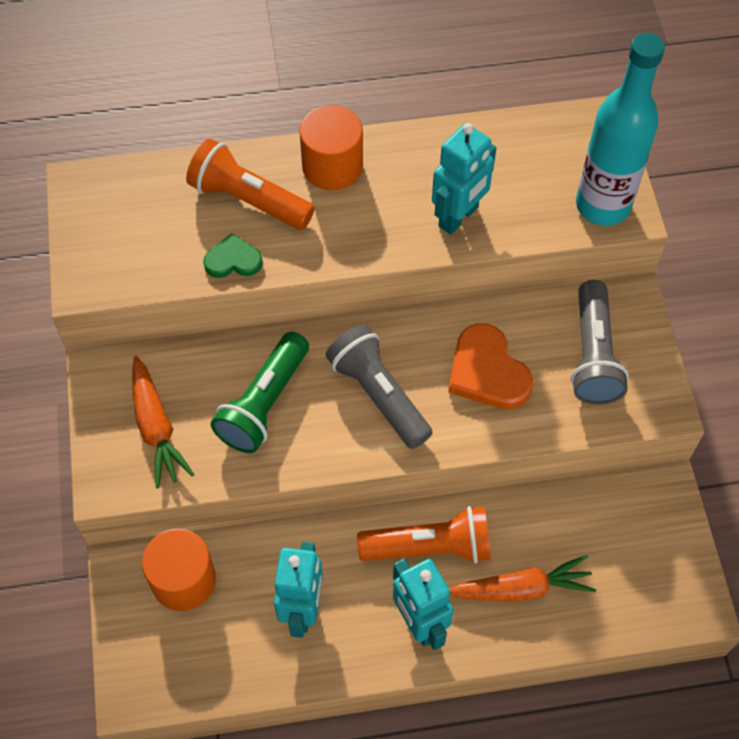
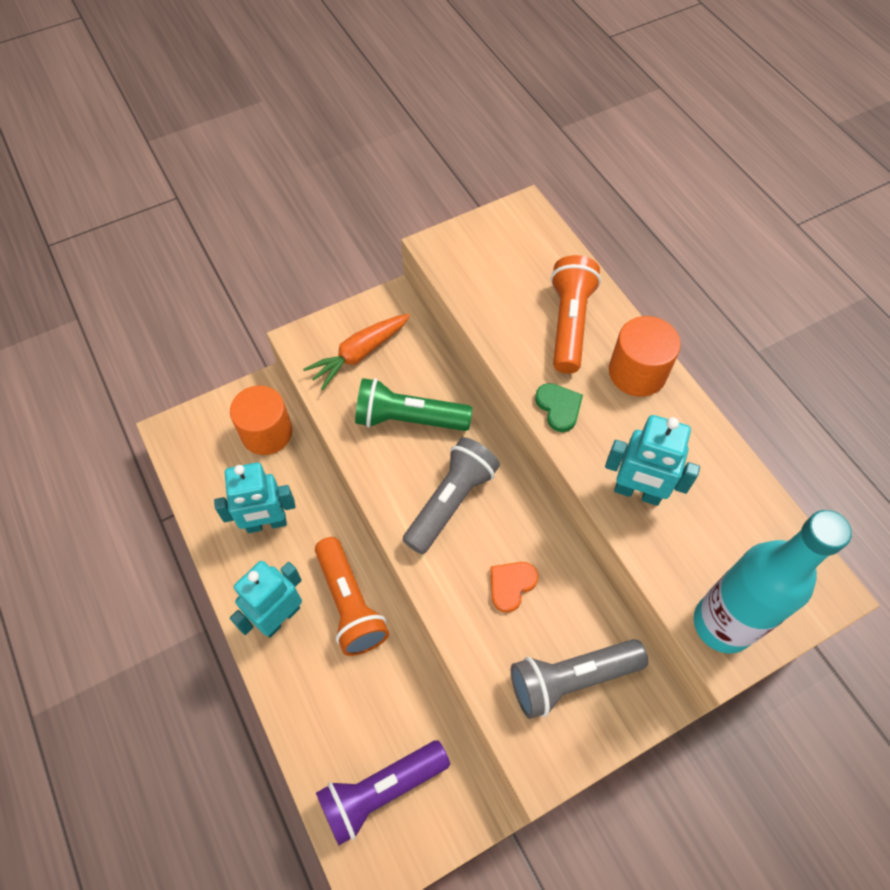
camera: 70 degrees right, 0 degrees up
(233, 260) = (505, 333): green heart -> green heart (559, 407)
(487, 371) = (511, 585): orange heart -> orange heart, size x0.60
(521, 588) = (335, 695): orange carrot -> none
(626, 573) = (380, 791): none -> purple flashlight

